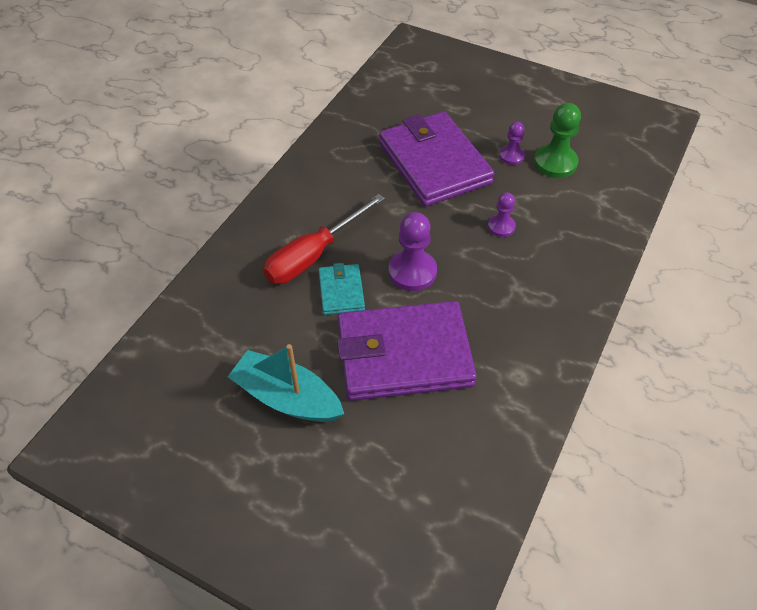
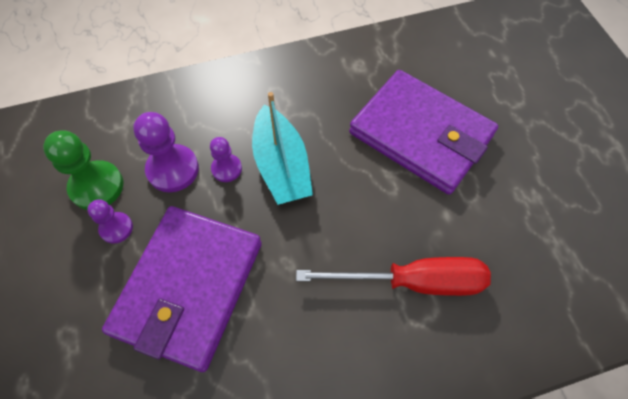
camera: 135 degrees left, 10 degrees up
(287, 398) = (537, 171): turquoise boat -> turquoise boat (281, 166)
(341, 291) = (421, 223): turquoise wallet -> none
(412, 272) = (344, 191): purple pawn -> purple pawn (173, 169)

